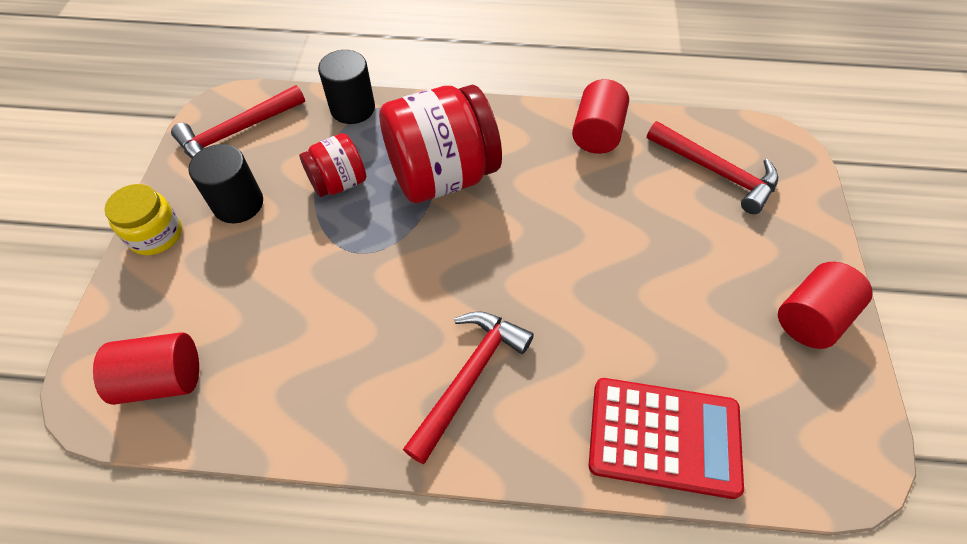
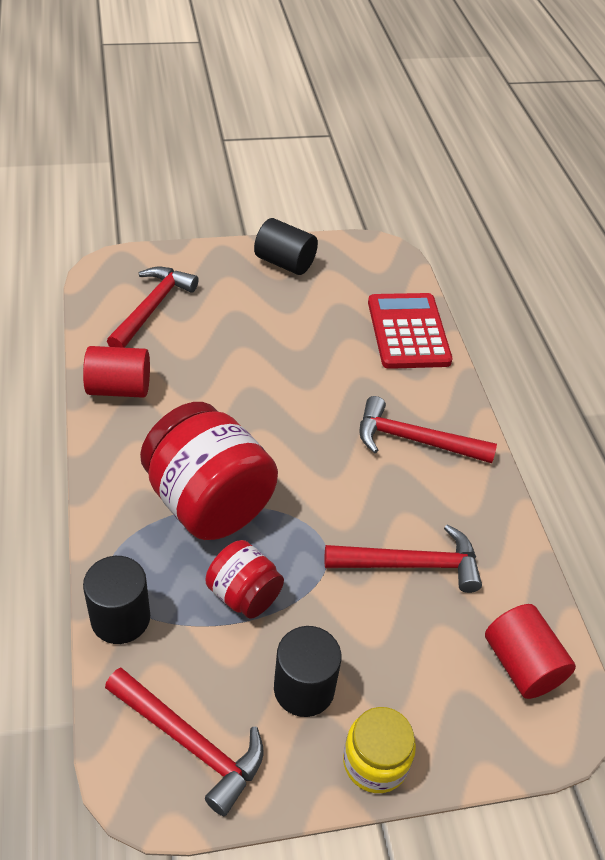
camera: 110 degrees left, 10 degrees down
(312, 318) = (411, 564): none -> red hammer
(810, 318) = (284, 263): red cylinder -> black cylinder

